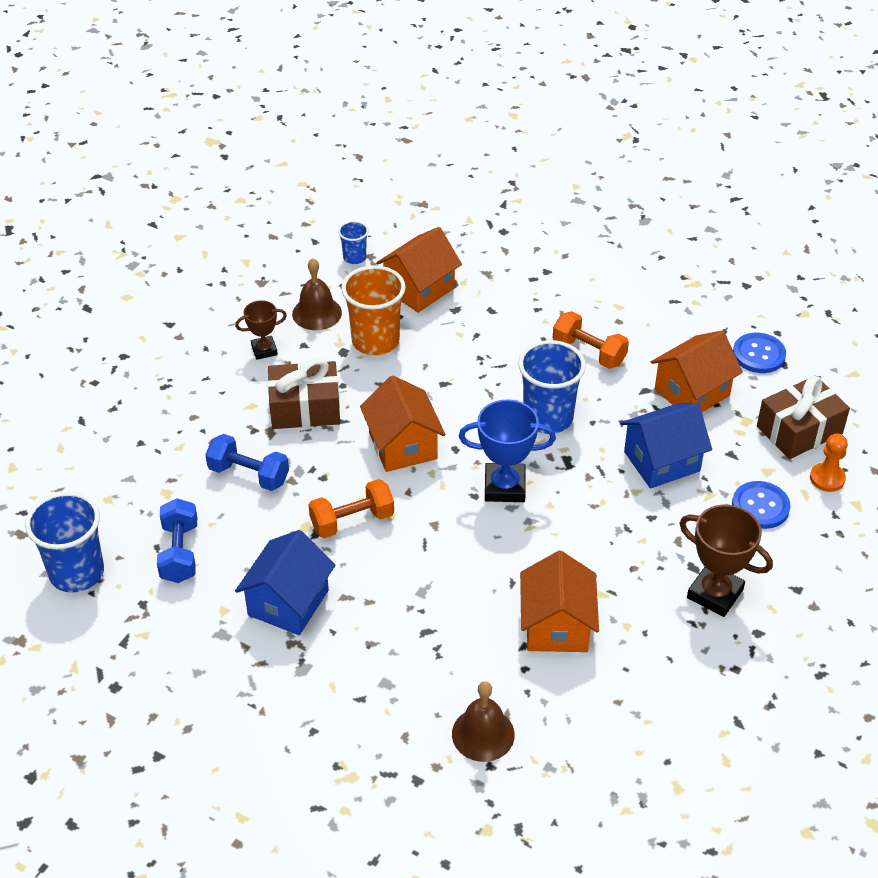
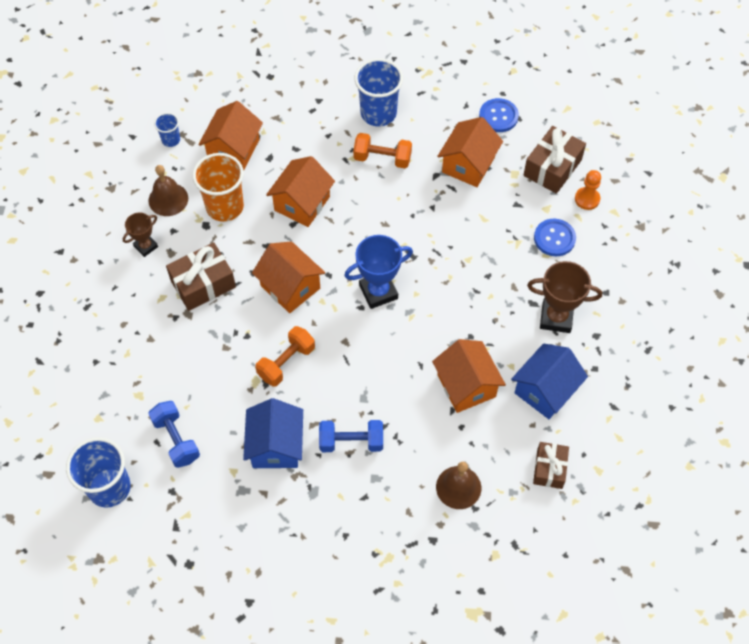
camera: 25 degrees left, 15 degrees up
(249, 475) = (192, 355): blue dumbbell -> blue dumbbell (351, 442)
(466, 366) = (302, 203): none -> orange house
(548, 418) = (380, 224): blue cup -> blue cup (378, 113)
(612, 760) = (549, 469): none -> brown gift
(661, 461) = (474, 229): blue house -> blue house (545, 390)

